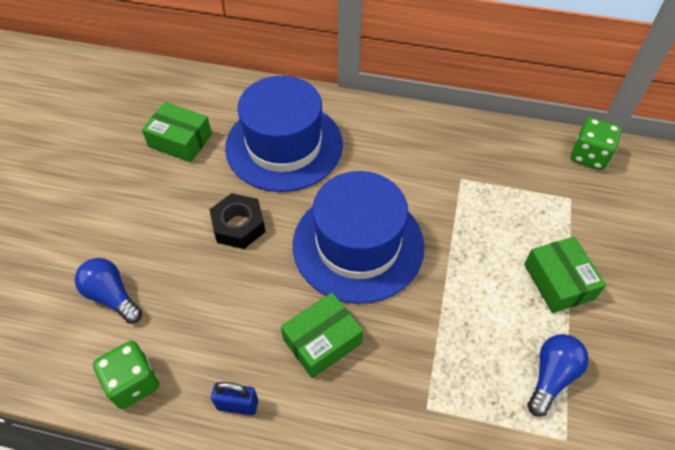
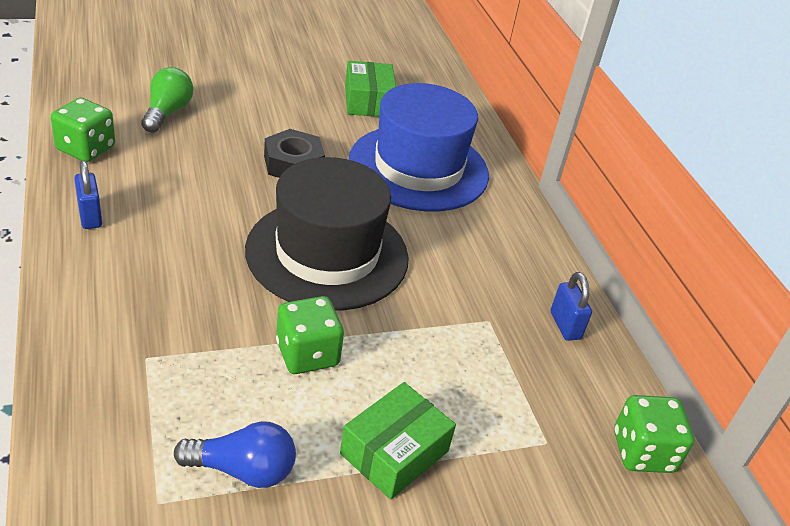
camera: 55 degrees right, 15 degrees down
(112, 296) = (167, 112): blue light bulb -> green light bulb
(322, 341) = (189, 255): green box -> none
(358, 245) = (327, 253): blue hat -> black hat
(458, 298) = (307, 354): none -> green dice
(479, 140) = (565, 325): none -> blue padlock

